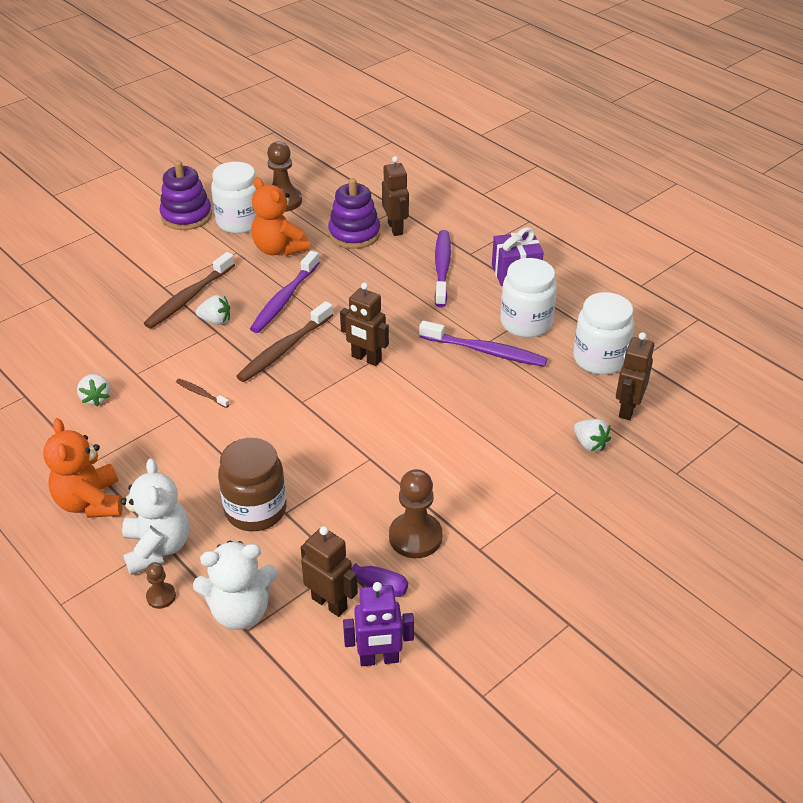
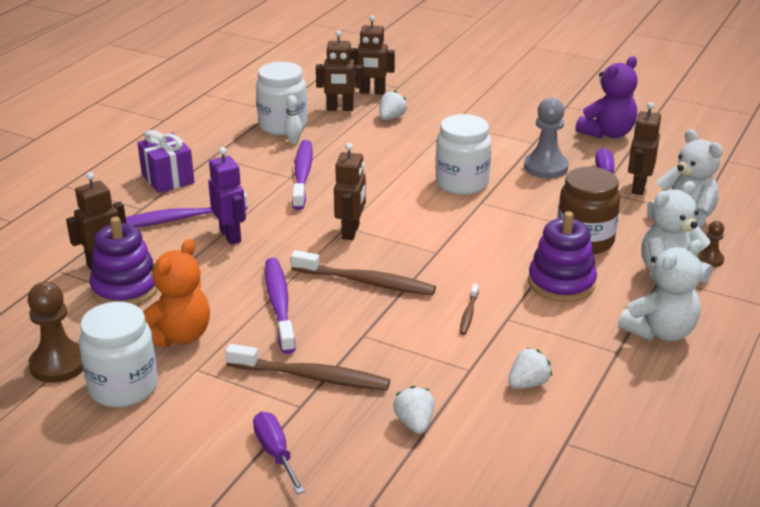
camera: 110 degrees left, 10 degrees down
(90, 502) = (660, 332): orange teddy bear -> white teddy bear
(128, 269) = (275, 453): none -> purple screwdriver
(186, 216) = (121, 444): purple stacking toy -> purple stacking toy (561, 283)
(215, 321) = (345, 342): white strawberry -> white strawberry (414, 423)
(284, 299) = (279, 304): purple toothbrush -> purple toothbrush turned 105 degrees counterclockwise
(379, 659) = (662, 160): purple robot -> purple robot (230, 236)
(415, 537) = (546, 167): brown pawn -> grey pawn
(473, 634) = (607, 133): none -> purple teddy bear
(526, 323) = (249, 162): white jar -> white jar (462, 183)
(559, 359) = (294, 141): none -> white bowling pin
(666, 446) = (372, 92): none -> brown robot

